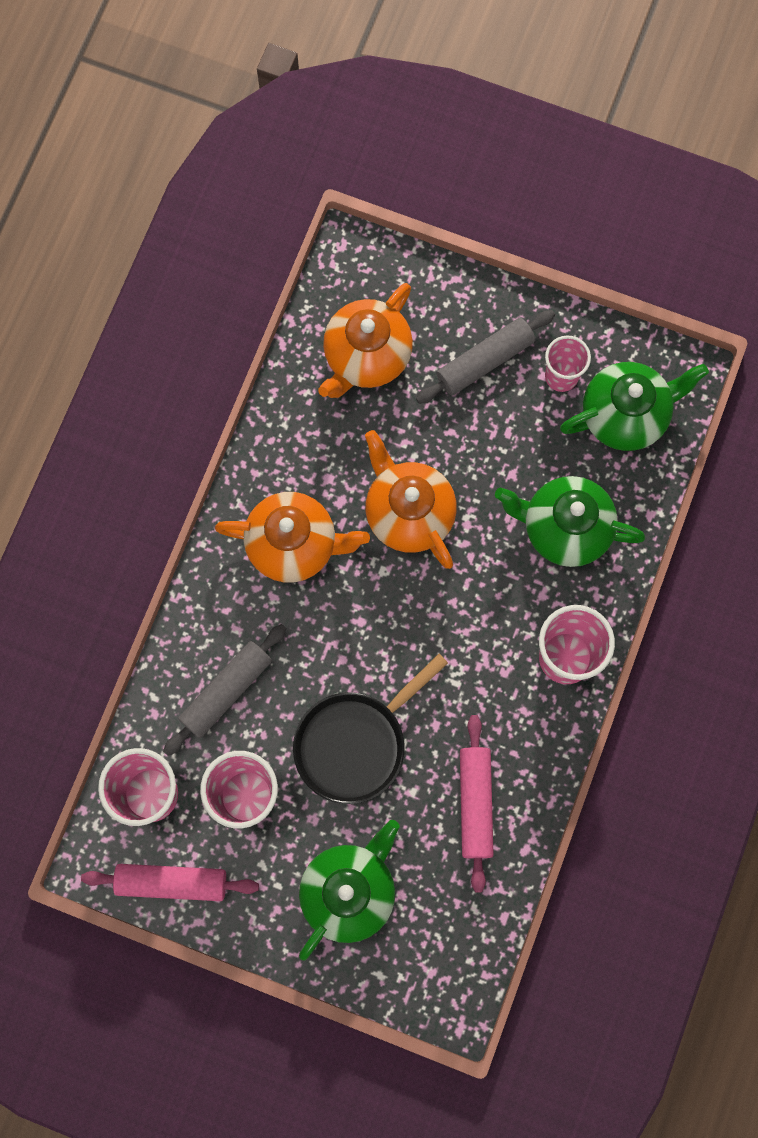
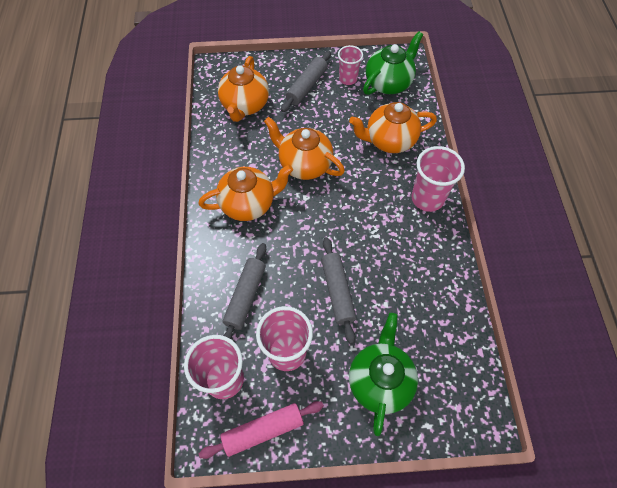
camera: 25 degrees left, 15 degrees down
(356, 743) = (337, 291): black pan -> grey rolling pin
(475, 803) = (425, 294): pink rolling pin -> none
(564, 528) = (389, 140): green teapot -> orange teapot

